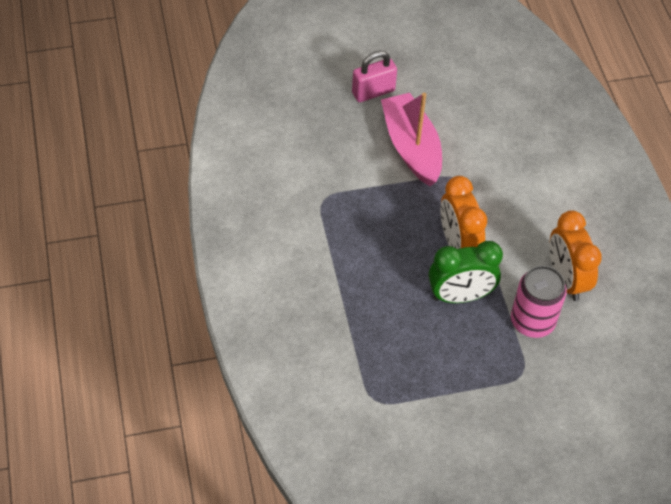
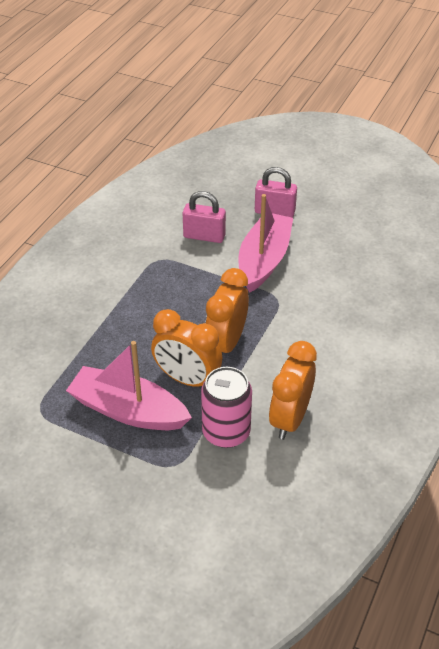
camera: 40 degrees right, 10 degrees down
(338, 152) = (204, 236): none -> pink padlock
(443, 353) = (128, 410): none -> pink boat
(460, 296) = (187, 379): green clock -> orange clock

